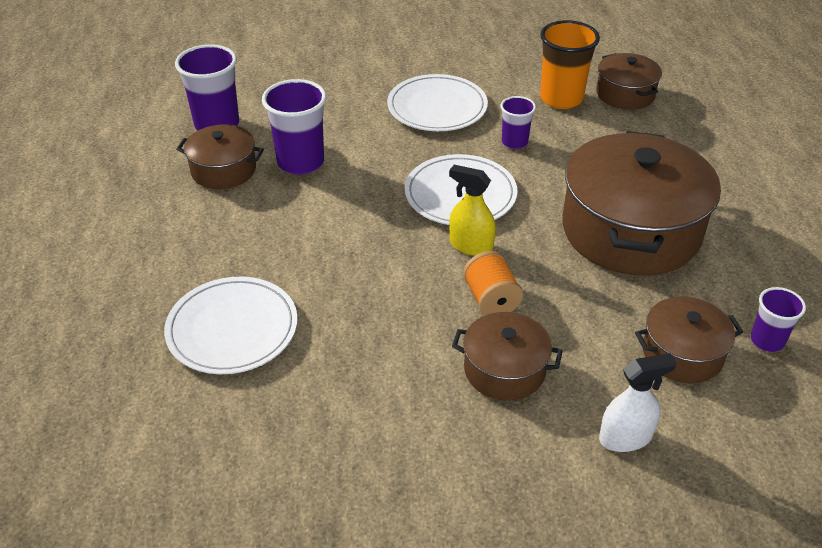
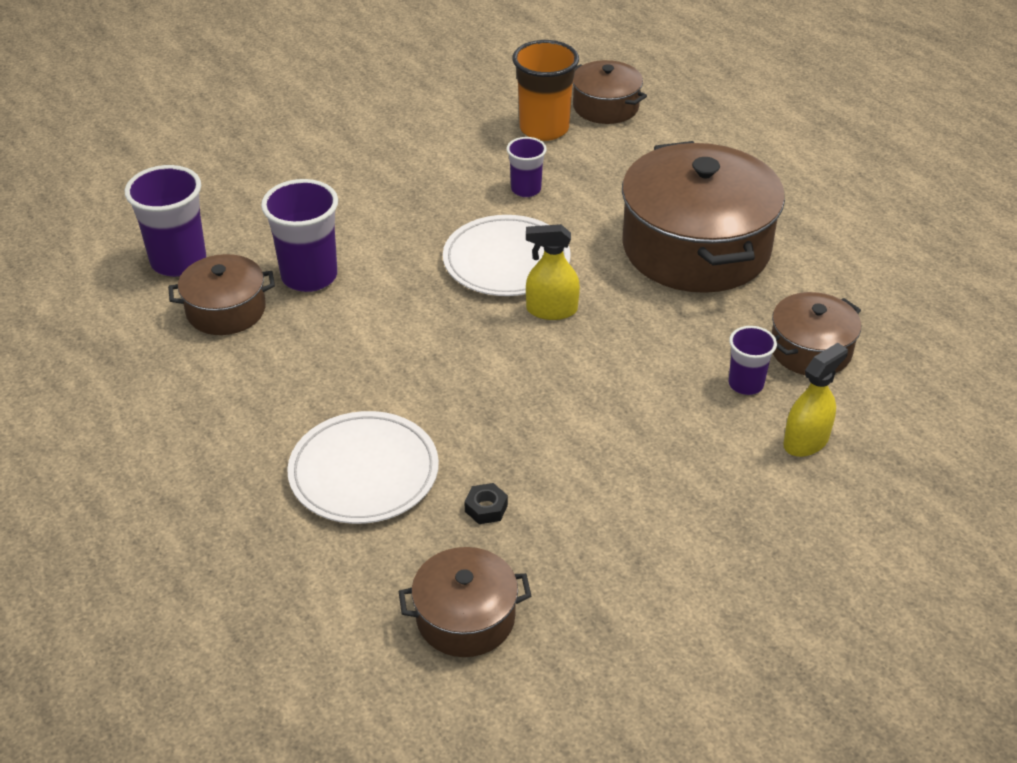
camera: 25 degrees left, 0 degrees up
(305, 394) = (486, 508): none -> black nut
(437, 107) = (418, 173): white plate -> none
(491, 300) = (606, 357): orange spool -> none
(504, 370) = (662, 419): brown pot -> brown pot (465, 618)
(625, 437) = (806, 441): white spray bottle -> yellow spray bottle
(767, 341) = (875, 314): purple cup -> purple cup (745, 384)

